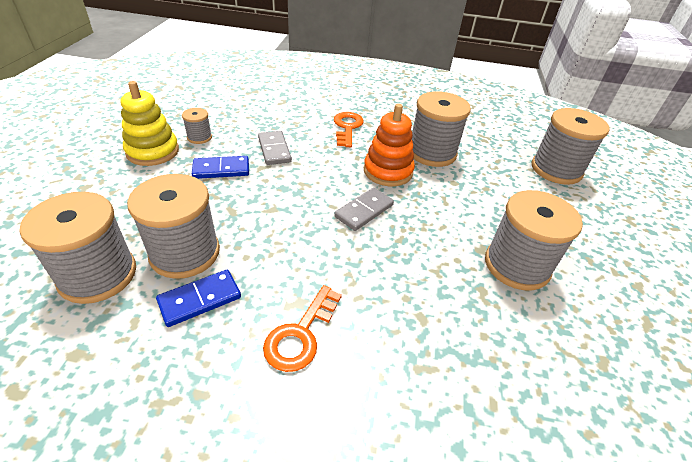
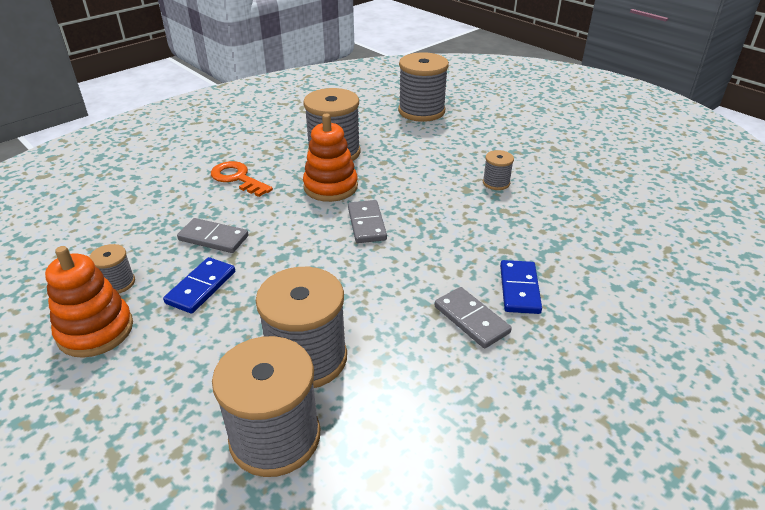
camera: 50 degrees left, 5 degrees down
(153, 151) = (95, 330): yellow stacking toy -> orange stacking toy
(200, 299) = (380, 367): blue domino -> blue domino (519, 289)
(300, 334) = (471, 319): orange key -> grey domino
(516, 265) = (496, 183): grey spool -> grey spool, size x0.48

